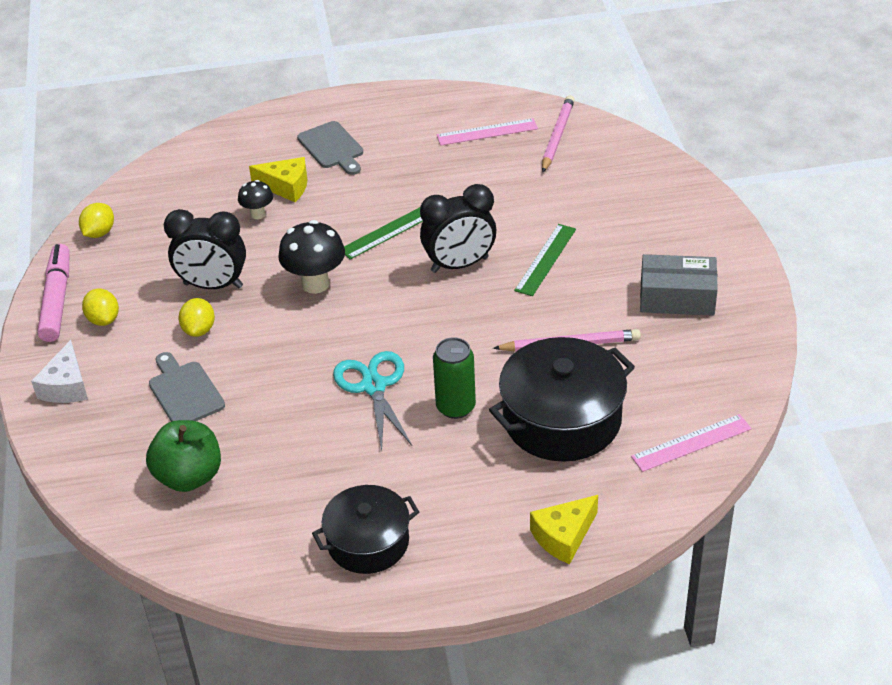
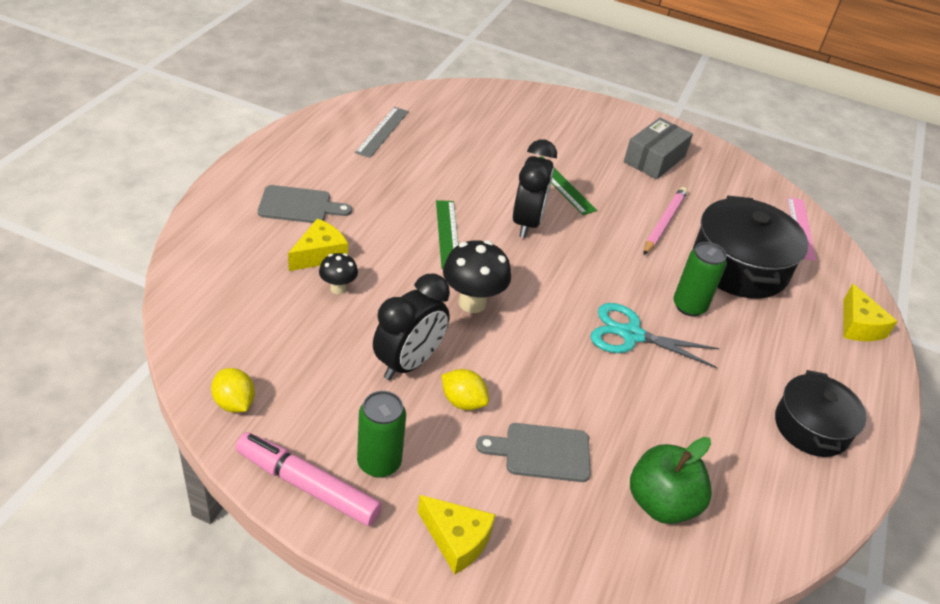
camera: 65 degrees left, 0 degrees up
(66, 386) = (456, 540): white cheese -> yellow cheese
(103, 319) = (379, 462): yellow lemon -> green can
(487, 132) = (382, 132): pink ruler -> grey ruler
(557, 136) = (427, 109): pink pencil -> none

